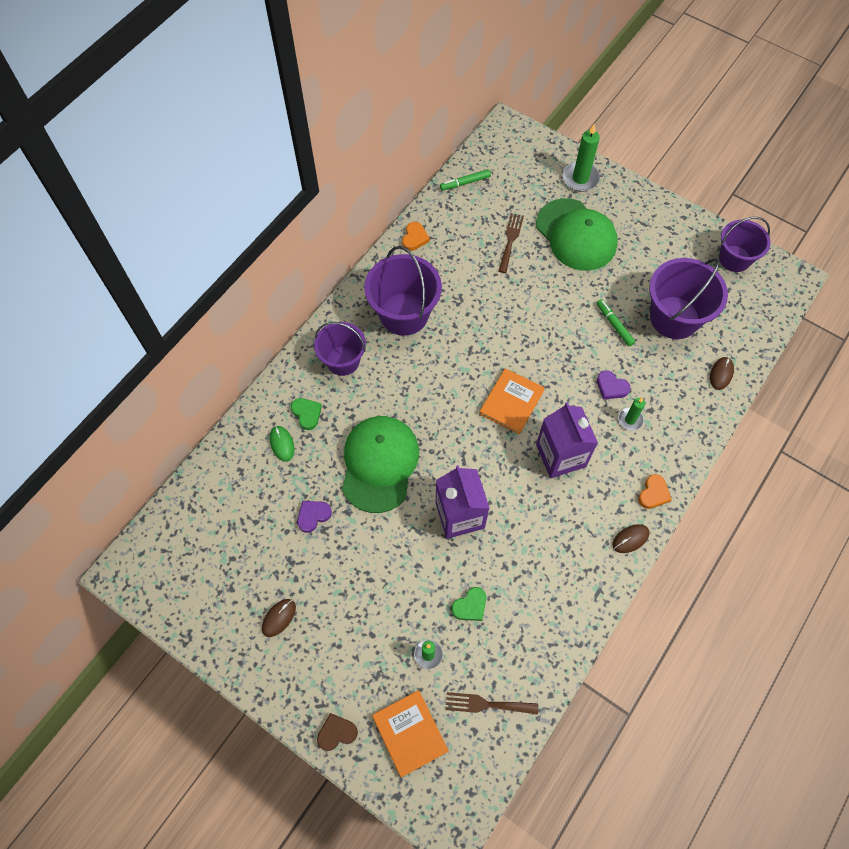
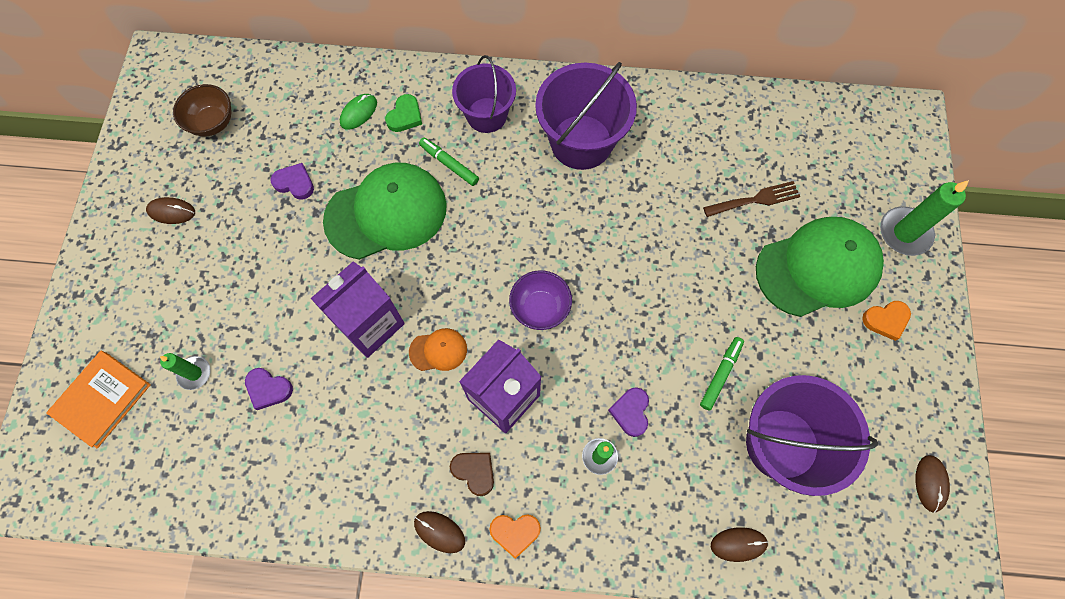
camera: 60 degrees right, 5 degrees up
(217, 554) = (213, 123): none -> brown bowl
(336, 733) = (75, 328): brown heart -> brown heart (474, 472)
(414, 238) = (685, 102): orange heart -> orange heart (886, 320)
(465, 183) = (797, 113): green marker -> green marker (449, 164)
(470, 606) = (268, 389): green heart -> purple heart
(486, 704) = (164, 463): brown fork -> none
(505, 480) = (438, 350): none -> orange cap
(511, 402) = (540, 308): orange book -> purple bowl
(576, 235) = (817, 268): green cap -> green cap turned 135 degrees counterclockwise
(734, 259) = (930, 483): purple bucket -> brown mouse

